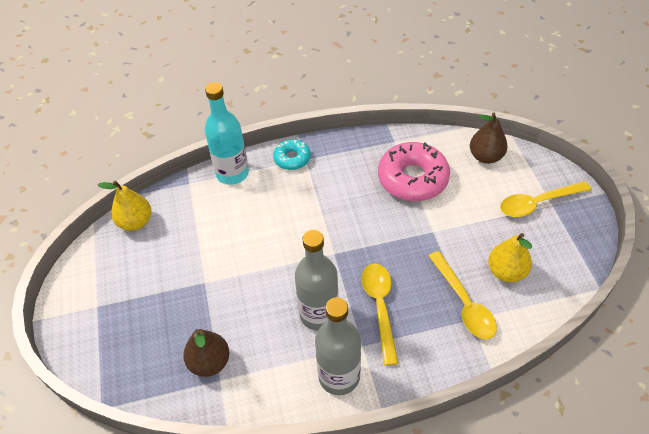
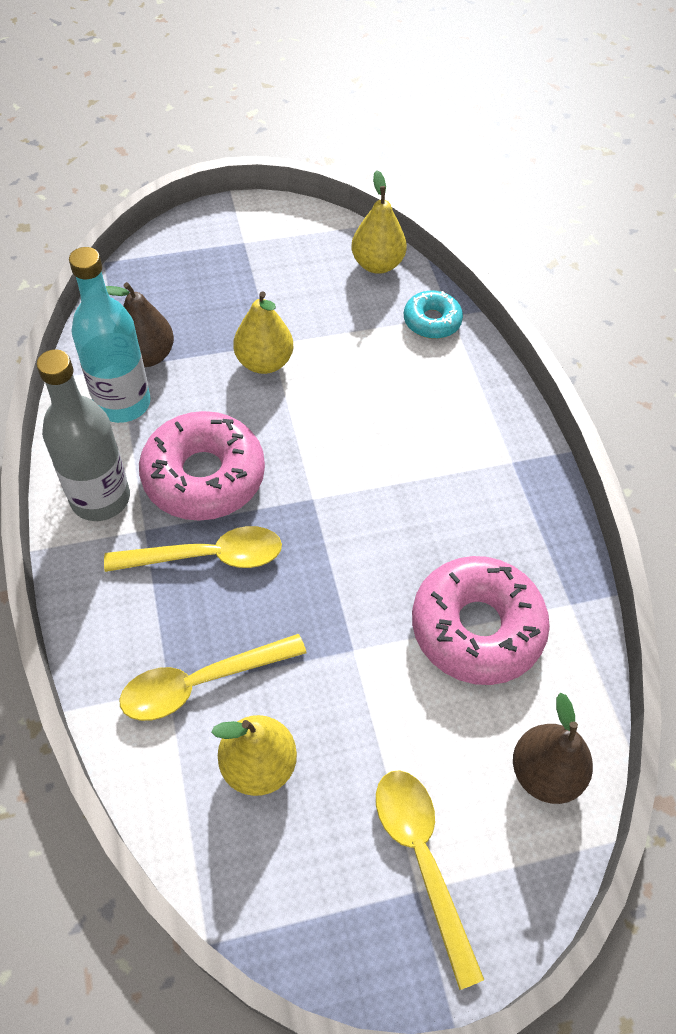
camera: 85 degrees right, 5 degrees up
(221, 285) = (264, 362): none -> yellow pear
(232, 173) = (474, 365): turquoise bottle -> turquoise bottle (123, 403)
(292, 158) = (512, 443): turquoise donut -> turquoise donut (432, 321)
(319, 314) = (204, 476): grey bottle -> pink donut

